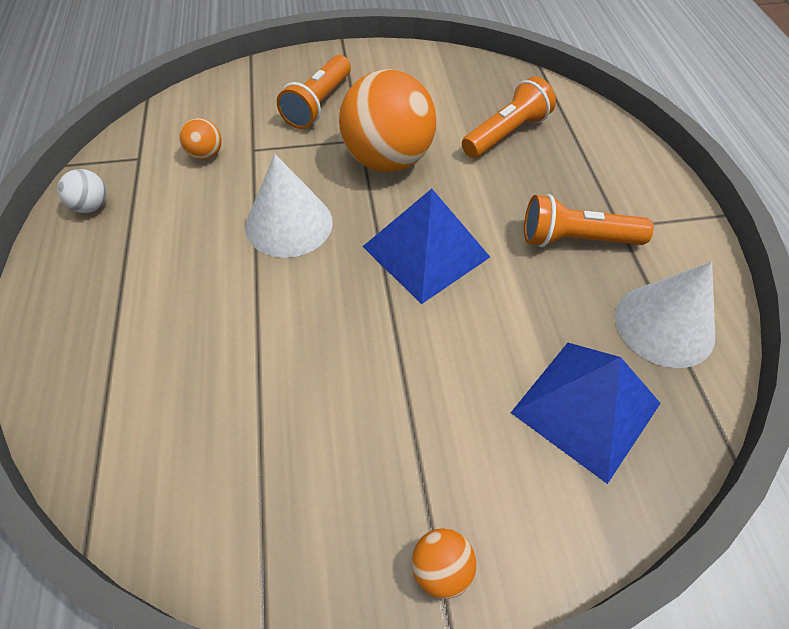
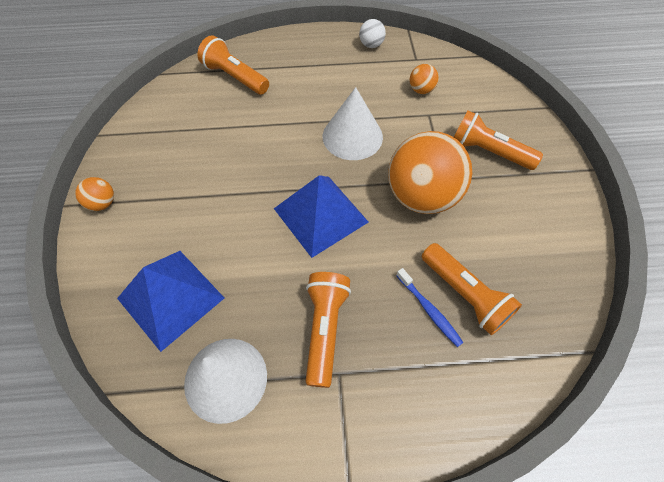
camera: 95 degrees right, 5 degrees up
(129, 396) = (235, 77): none -> orange flashlight
(530, 159) = (429, 310): none -> blue toothbrush

